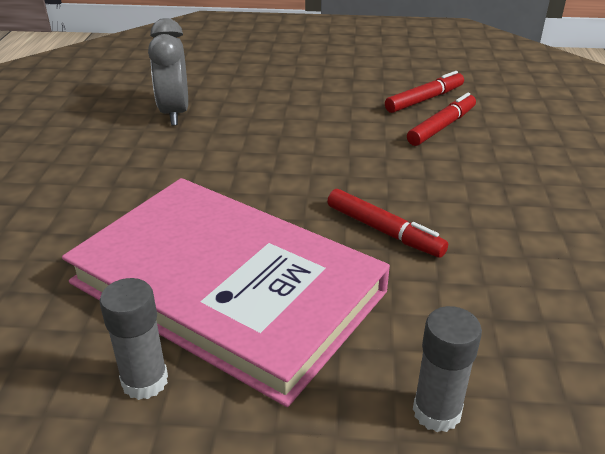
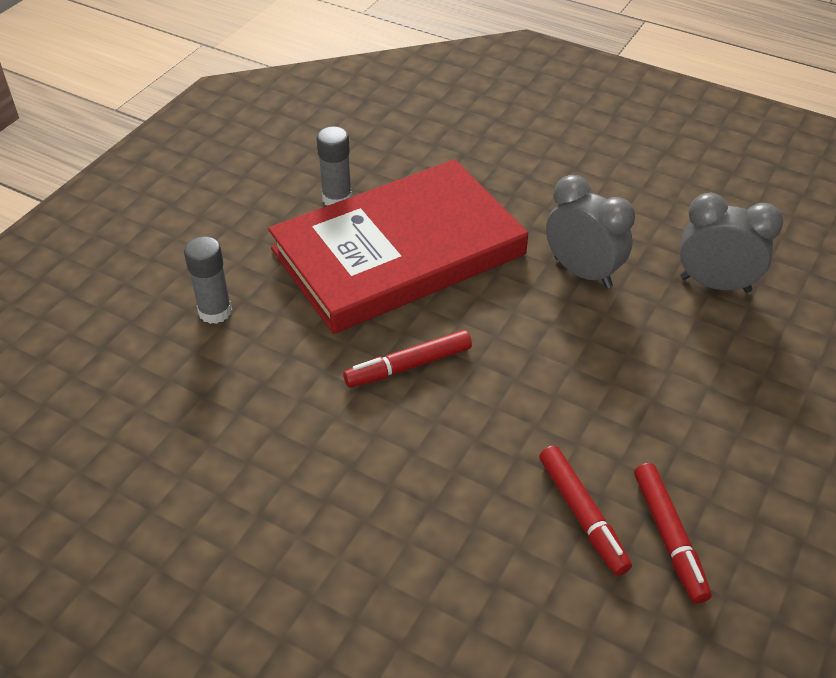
camera: 115 degrees right, 10 degrees up
(194, 169) = (582, 272): none -> grey clock
(227, 287) = (398, 252): pink book -> red book

